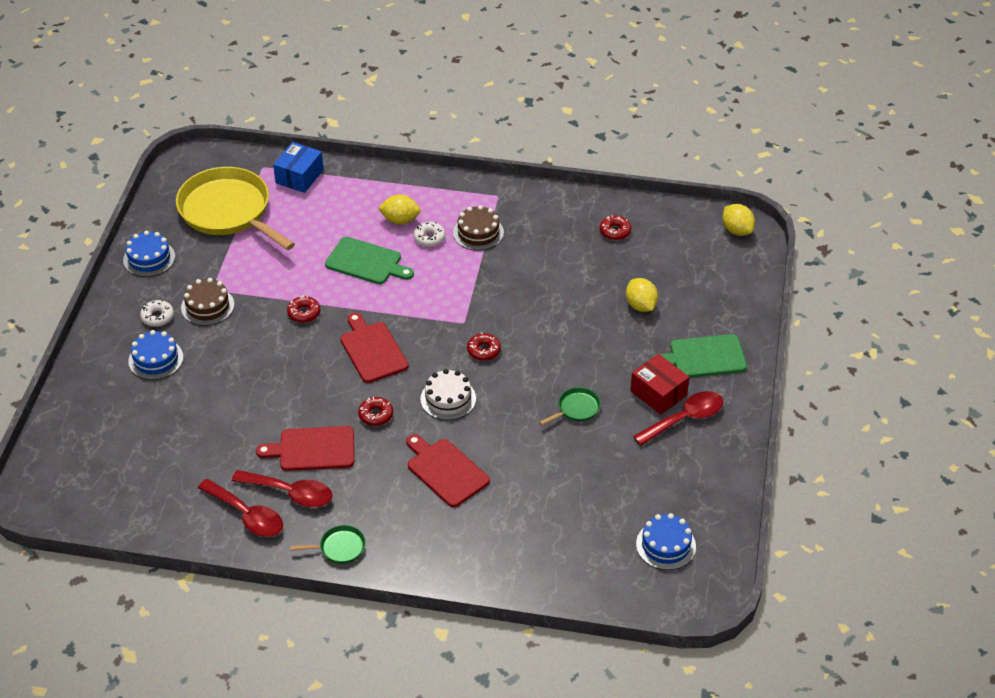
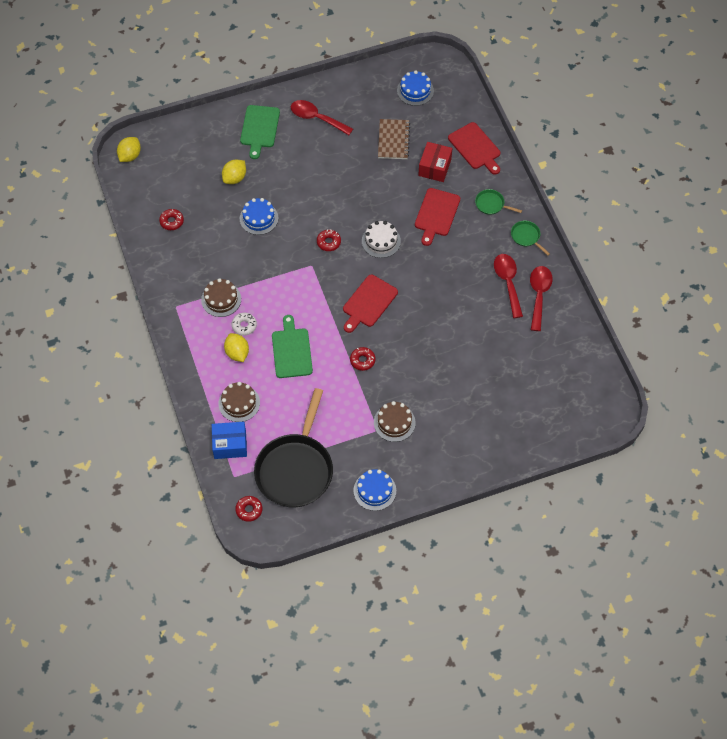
camera: 120 degrees left, 15 degrees up
(156, 359) = (460, 423): blue cake -> blue cake (259, 218)
(157, 317) = (424, 447): white donut -> none
(228, 211) = (295, 469): yellow pan -> black pan
(313, 449) = (468, 290): red cutting board -> red cutting board (475, 148)
(340, 200) = (239, 403): none -> brown cake
(376, 415) = (419, 272): red donut -> red donut (249, 510)
(576, 409) = (344, 173): green pan -> green pan (491, 204)
(595, 481) = (393, 140): none -> brown notebook
(658, 393) = (304, 139): red box -> red box (435, 167)
(704, 357) = (259, 129): green cutting board -> green cutting board turned 45 degrees clockwise

